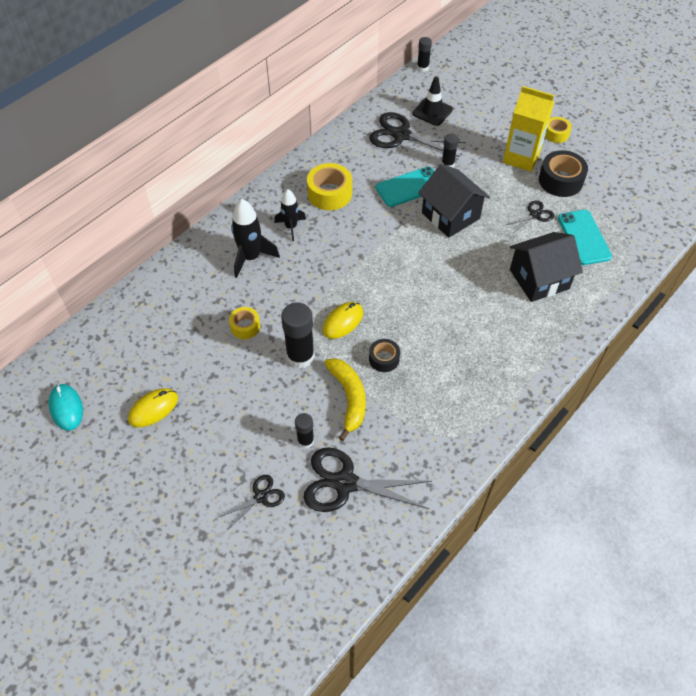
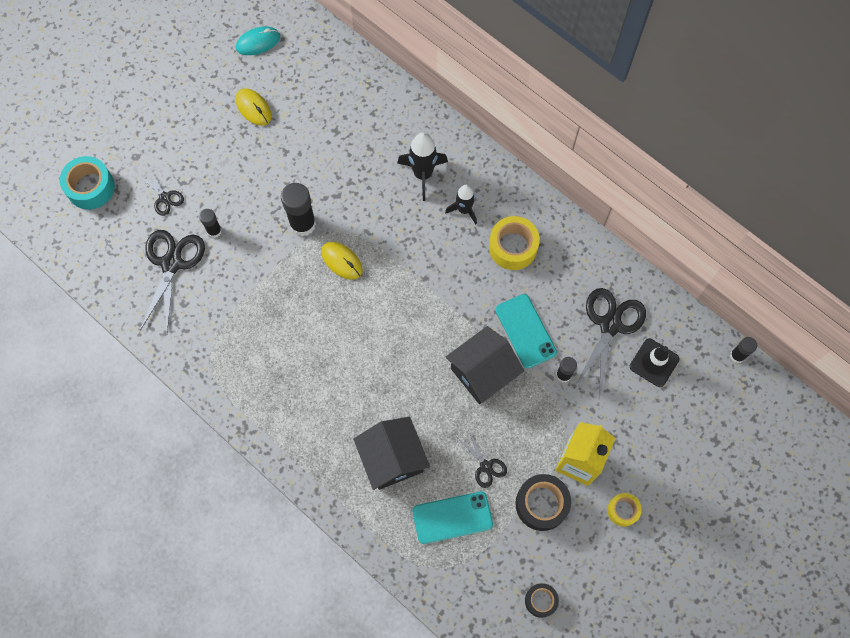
camera: 90 degrees right, 15 degrees up
(240, 587) = (90, 187): none -> turquoise tape
(245, 326) = (338, 174): yellow tape -> none
(349, 398) = (256, 266): yellow banana -> none
(384, 359) = (297, 298): black tape -> black tape (540, 600)

